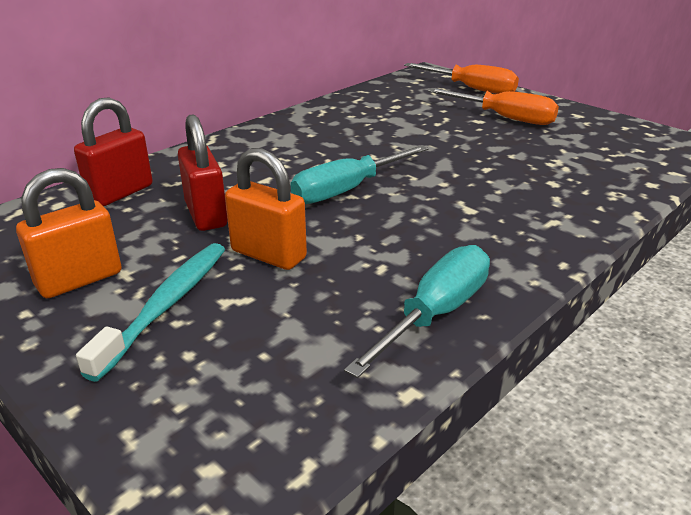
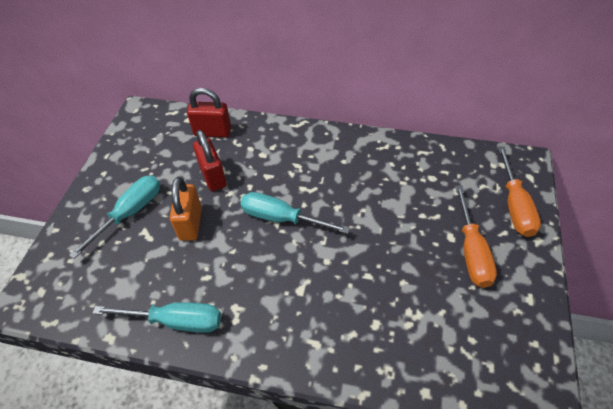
camera: 60 degrees right, 20 degrees up
(79, 279) = (133, 172): orange padlock -> none
(166, 305) = (130, 213): turquoise toothbrush -> turquoise screwdriver
(206, 215) = (213, 176): red padlock -> red padlock turned 60 degrees counterclockwise

